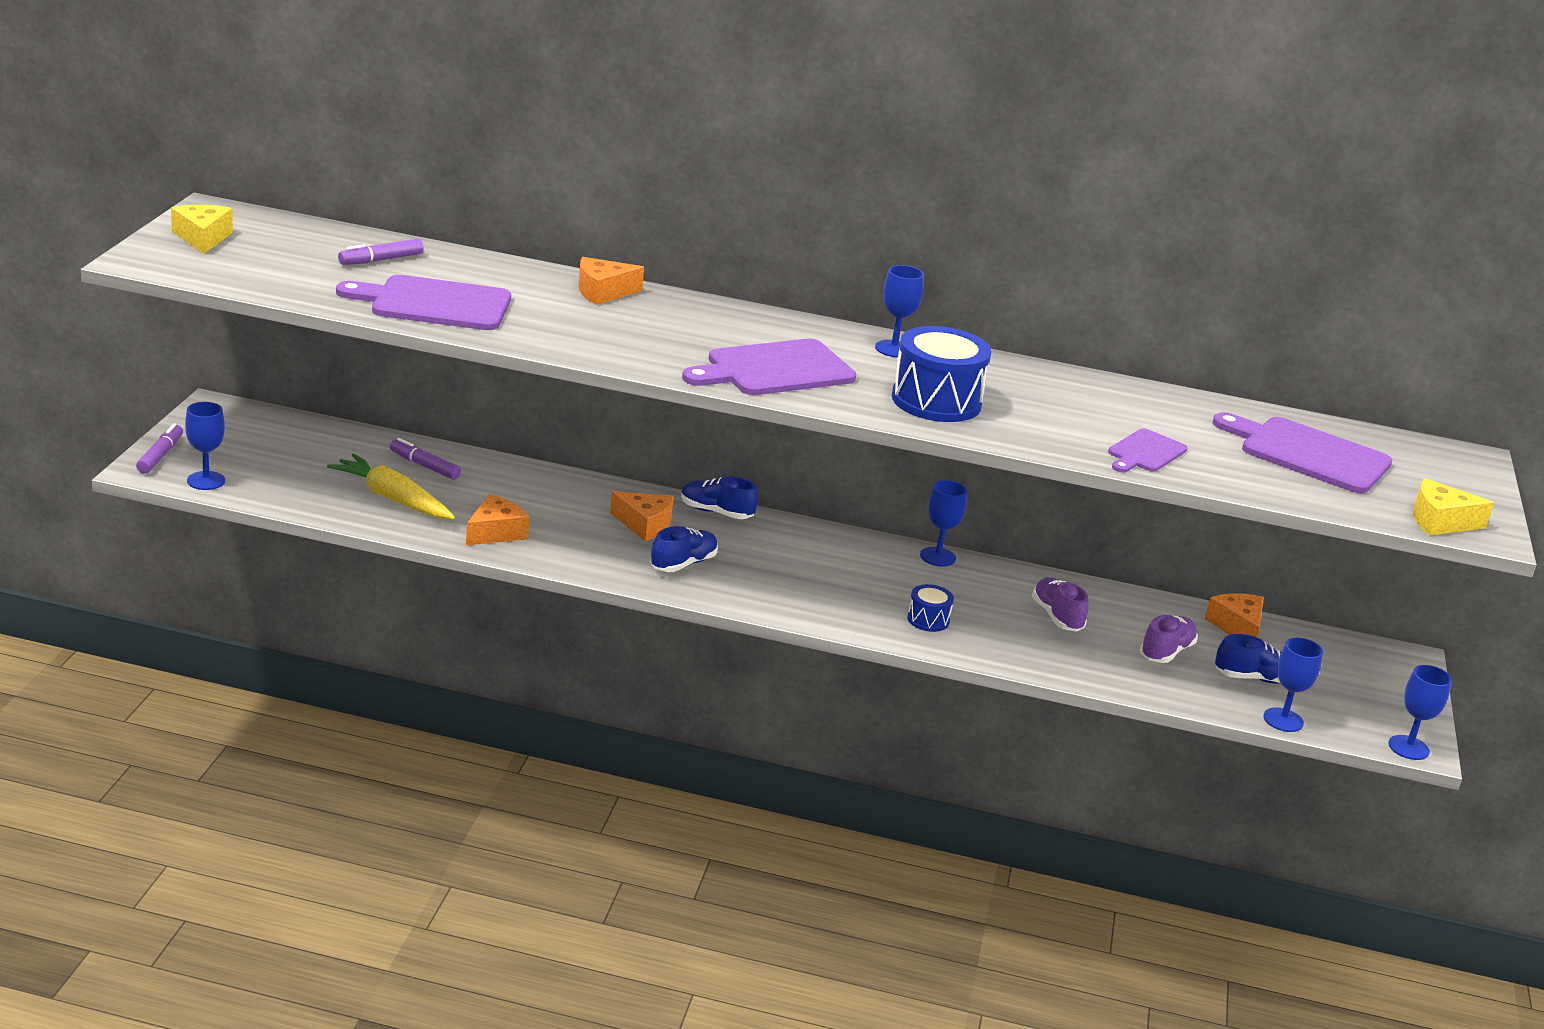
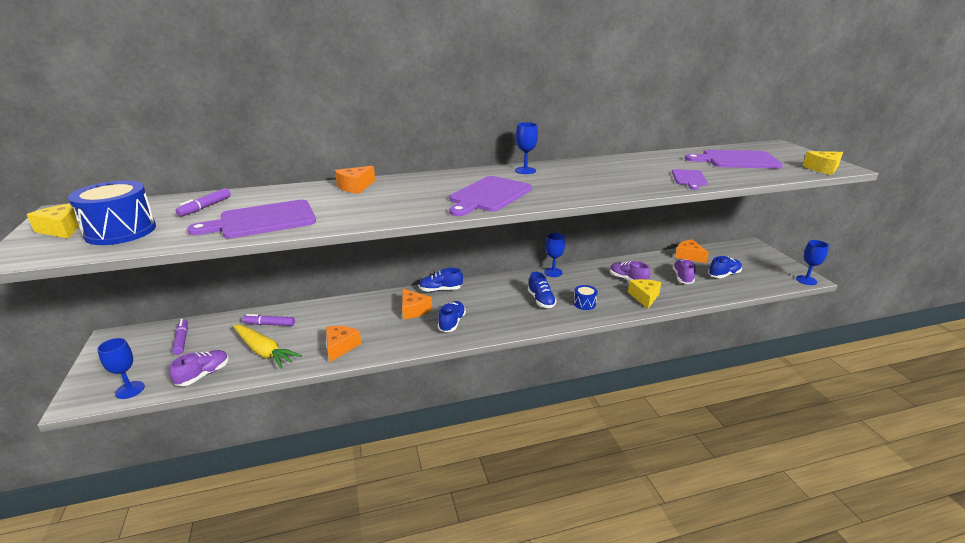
camera: 25 degrees left, 0 degrees up
(160, 455) = (86, 385): purple marker -> purple marker (182, 340)
(300, 497) = (203, 375): none -> purple shoe
(392, 499) = (264, 351): yellow carrot -> yellow carrot turned 150 degrees counterclockwise
(644, 525) = (413, 310): orange cheese -> orange cheese turned 60 degrees clockwise
(861, 588) = (541, 300): none -> blue shoe
(936, 401) = (578, 186): blue drum -> blue drum (120, 231)
(1047, 651) = (644, 297): none -> yellow cheese
(1283, 720) = (757, 288): blue goblet -> none

